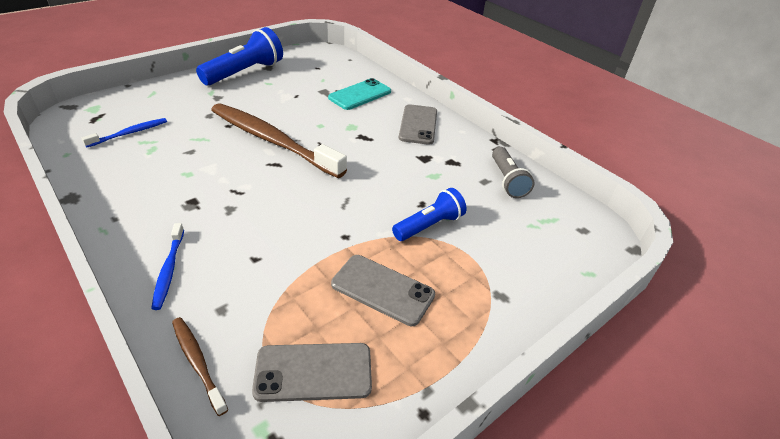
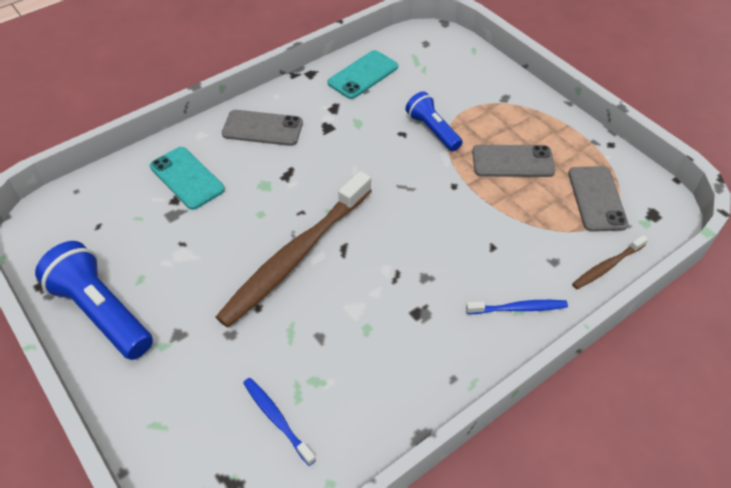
camera: 85 degrees left, 10 degrees up
(382, 289) = (512, 161): grey phone -> grey phone turned 60 degrees clockwise
(507, 180) = (363, 75): grey flashlight -> turquoise phone

